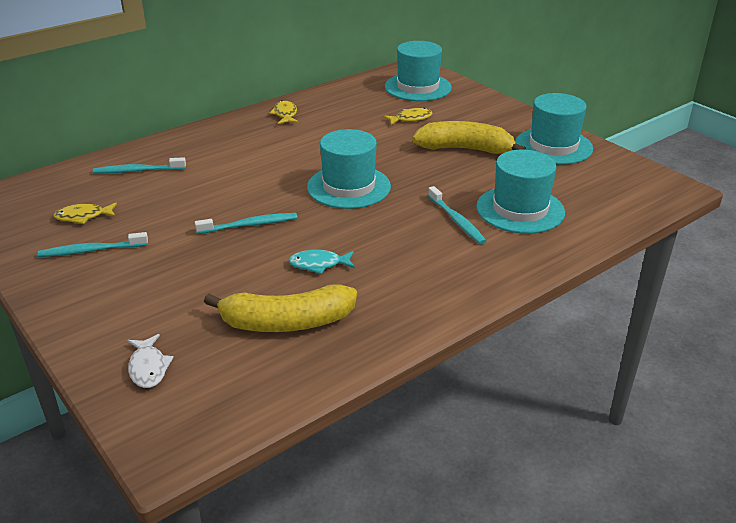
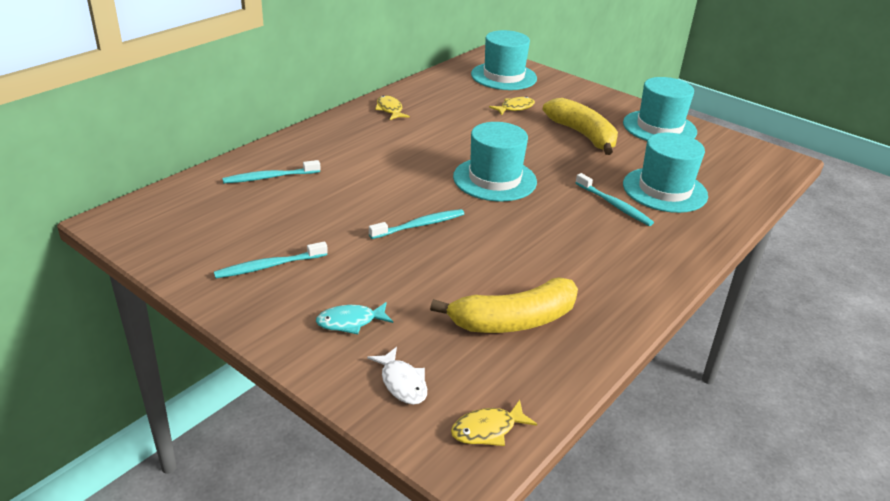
camera: 15 degrees left, 0 degrees up
(83, 217) = (239, 231): yellow fish -> yellow fish (487, 430)
(319, 264) = (510, 259): turquoise fish -> turquoise fish (350, 322)
(465, 149) = (583, 135): yellow banana -> yellow banana turned 60 degrees clockwise

